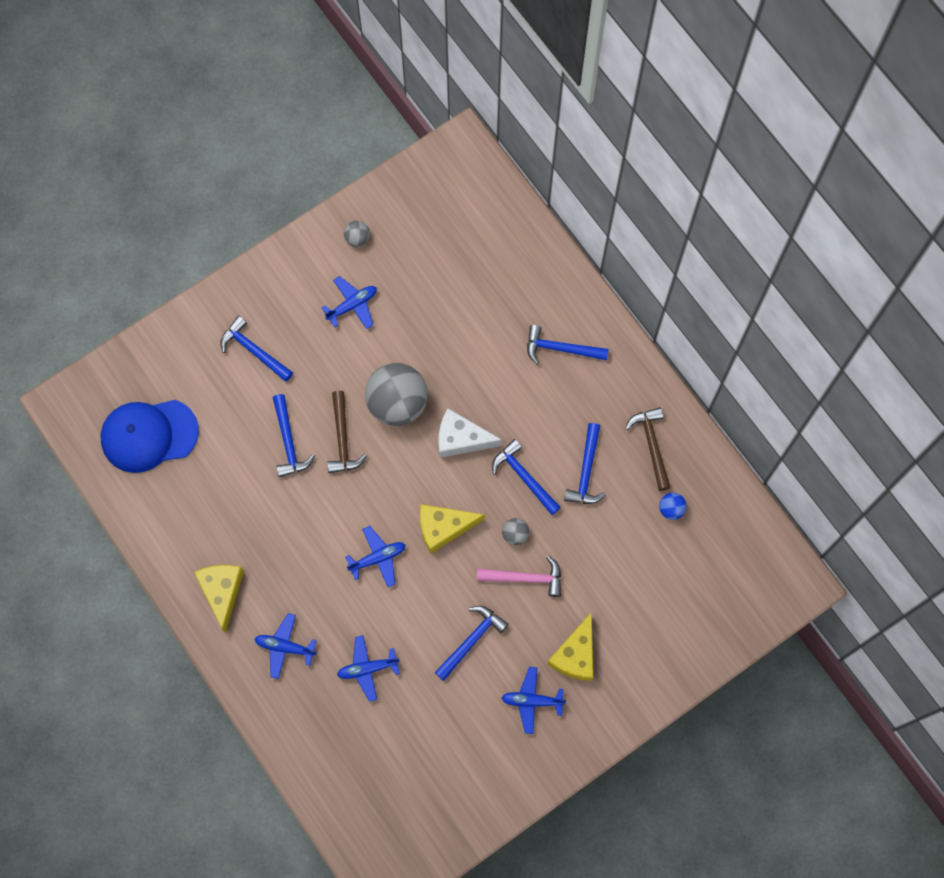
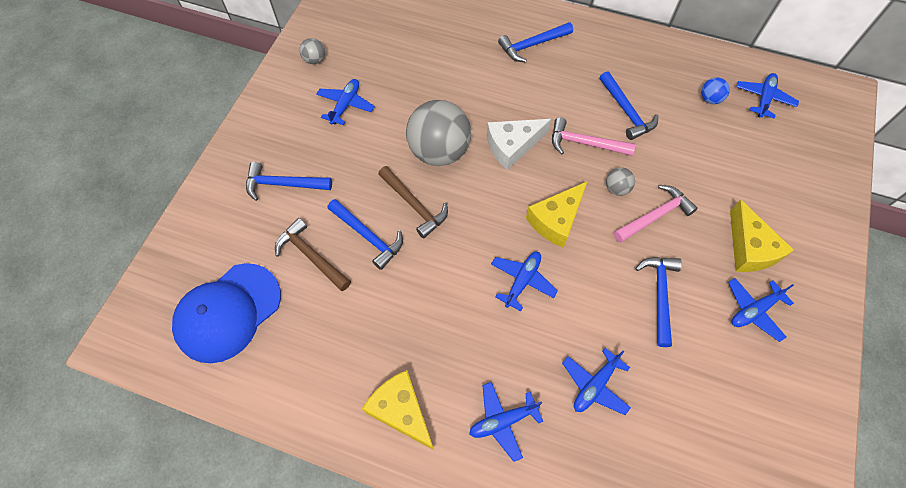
camera: 35 degrees left, 10 degrees down
(524, 477) = (585, 143): blue hammer -> pink hammer
(651, 445) = (654, 67): brown hammer -> brown hammer (311, 256)
(720, 541) = (763, 99): none -> blue plane

